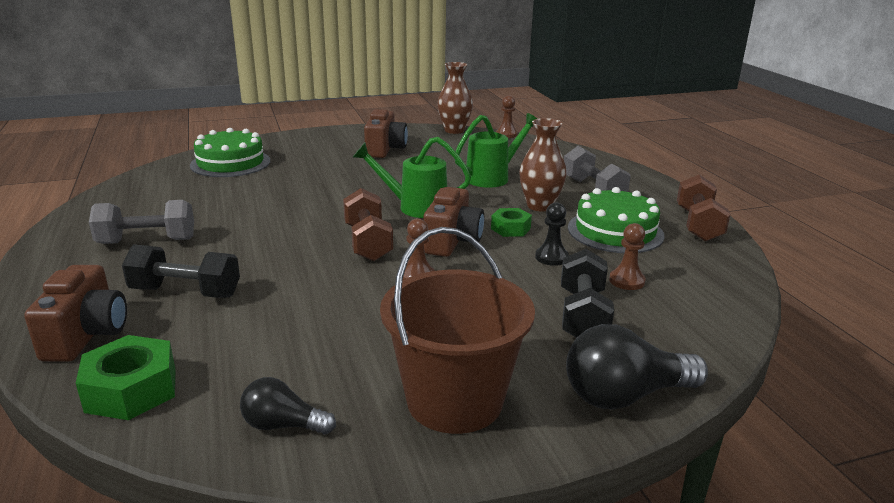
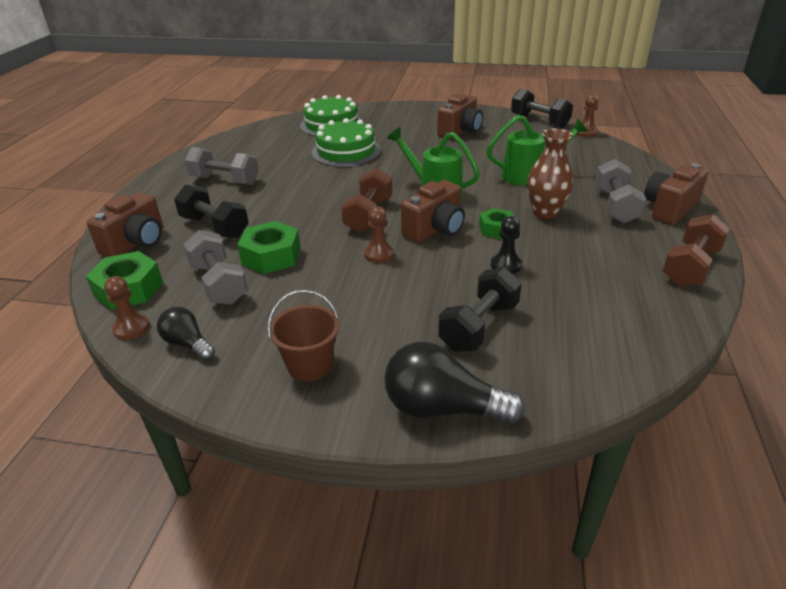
camera: 30 degrees right, 10 degrees up
(256, 351) = (219, 283): none -> grey dumbbell
(294, 306) = (271, 256): none -> green nut
(454, 130) = (539, 121): brown vase -> black dumbbell
(454, 400) = (309, 365): brown bucket -> brown bucket, size x0.57
(615, 231) = (593, 254): green cake -> green cake (346, 151)
(626, 281) = (553, 306): brown pawn -> brown pawn (131, 328)
(637, 184) = (669, 209): none -> brown camera

